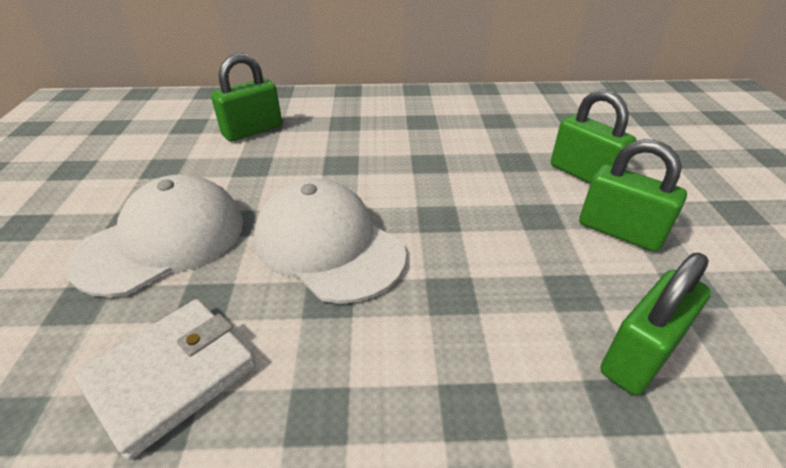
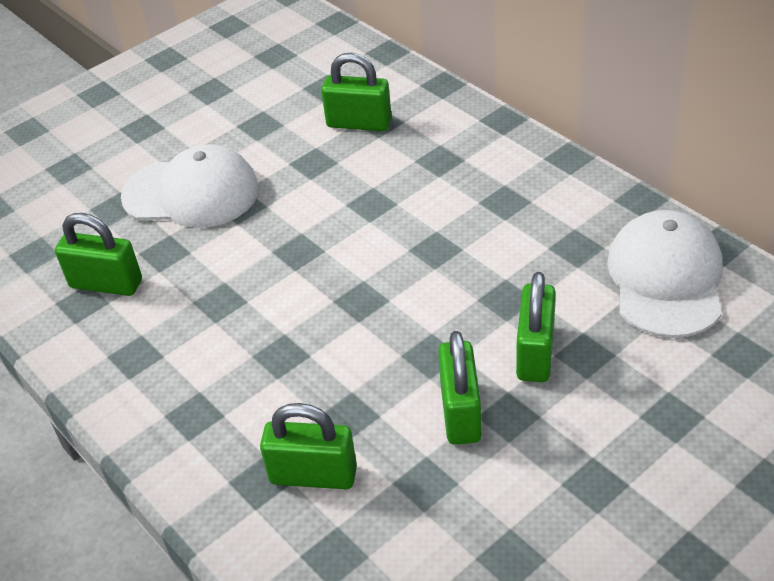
camera: 55 degrees right, 5 degrees up
(171, 376) = (106, 284): white wallet -> green padlock
(328, 245) = (266, 267): white cap -> white cap (666, 279)

